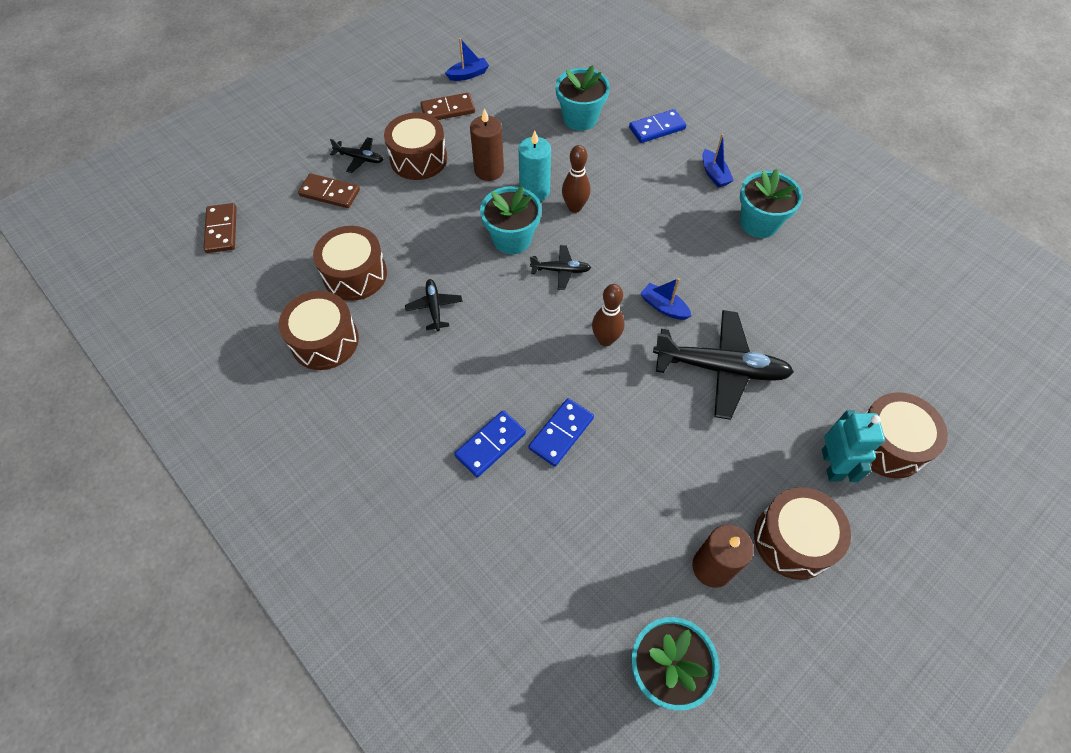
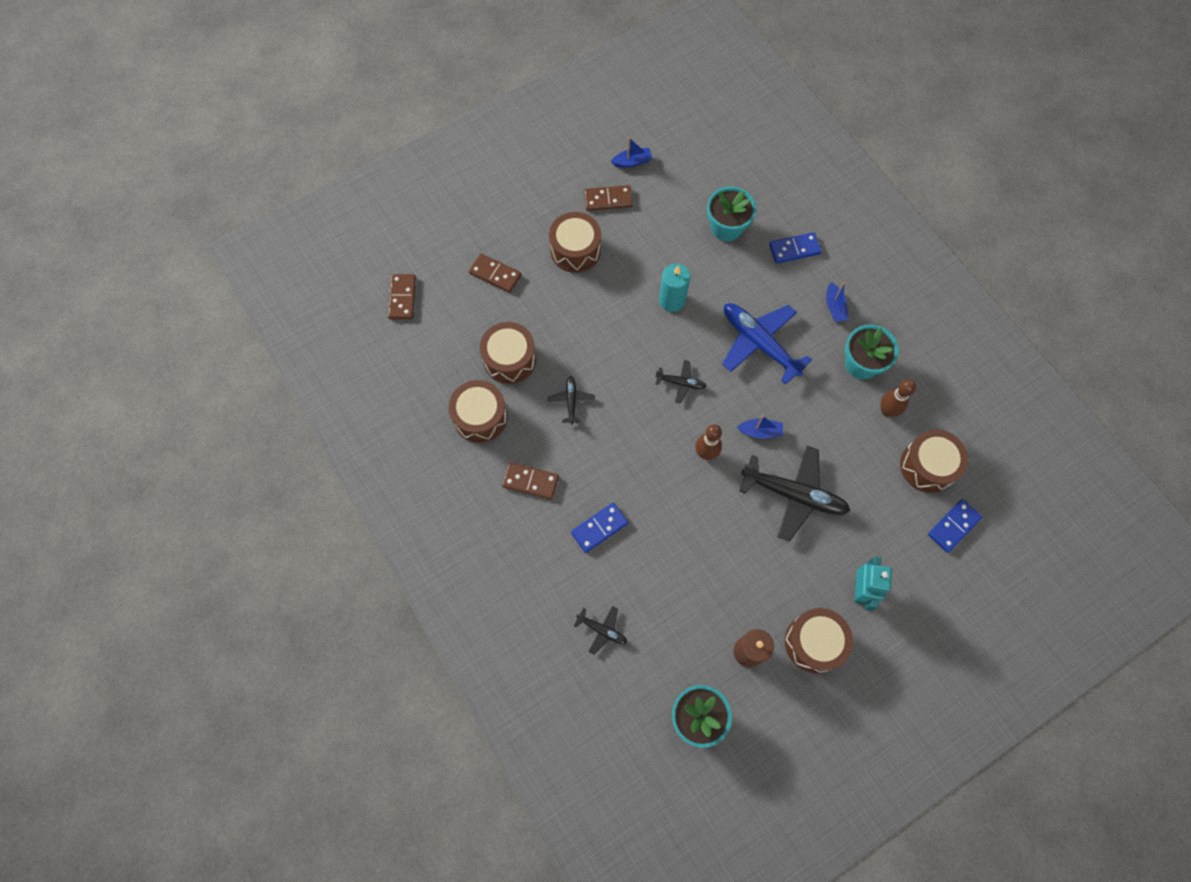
camera: 10 degrees right, 10 degrees up
(359, 158) = (524, 241): black plane -> black plane (602, 630)
(395, 404) = (530, 481): none -> brown domino
(489, 170) = (635, 272): brown candle -> none
(512, 239) = (644, 345): turquoise flower pot -> none
(561, 433) = (655, 528): blue domino -> blue domino (953, 526)
(574, 207) = (704, 322): brown bowling pin -> brown bowling pin (887, 411)
(641, 219) = (759, 343): none -> blue plane
(664, 307) = (760, 431): blue boat -> blue boat turned 135 degrees clockwise
(888, 444) = (910, 581): brown drum -> brown drum (927, 466)

